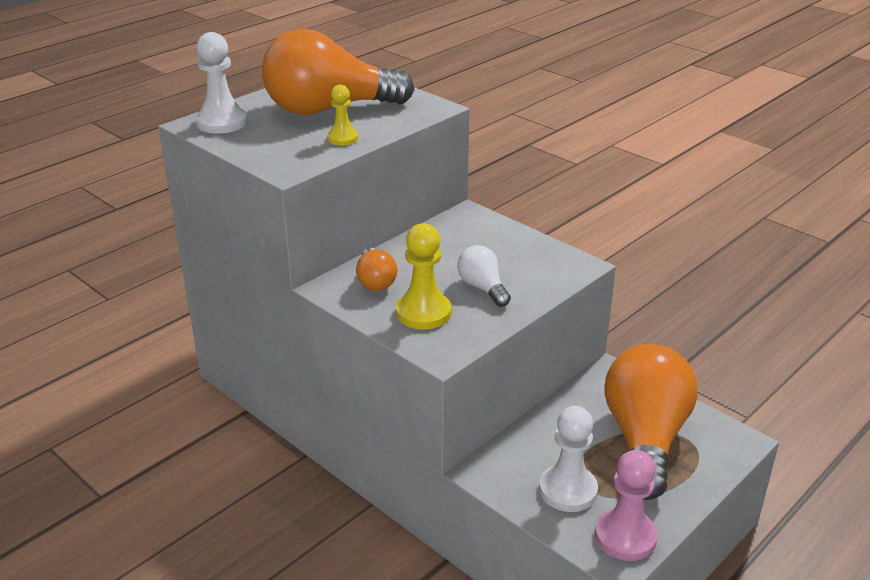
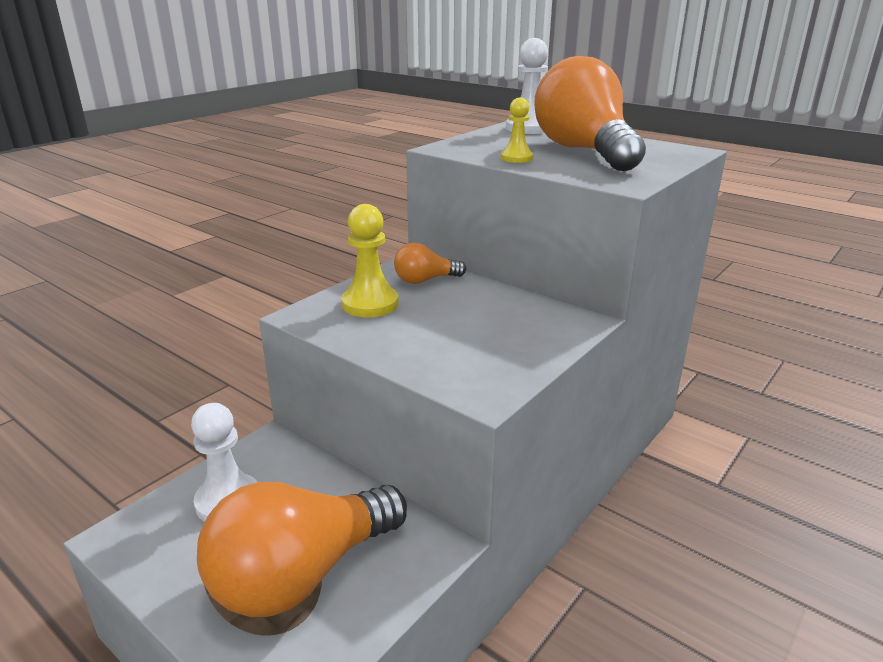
camera: 85 degrees right, 5 degrees down
(483, 288) = (419, 332): white light bulb -> none
(625, 537) = (144, 545): pink pawn -> none
(645, 439) = (302, 574): orange light bulb -> orange light bulb turned 135 degrees clockwise

